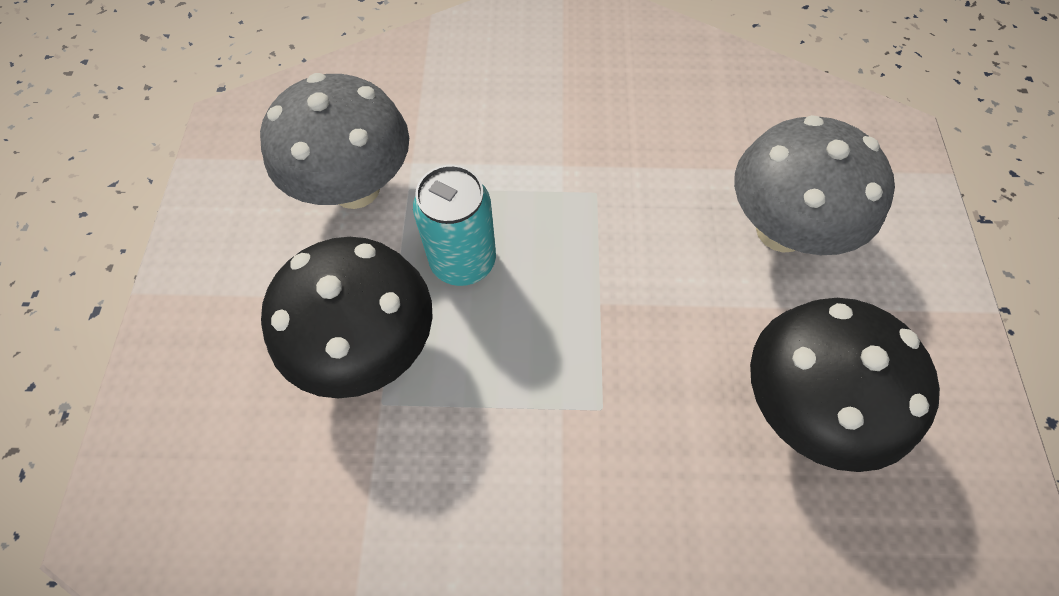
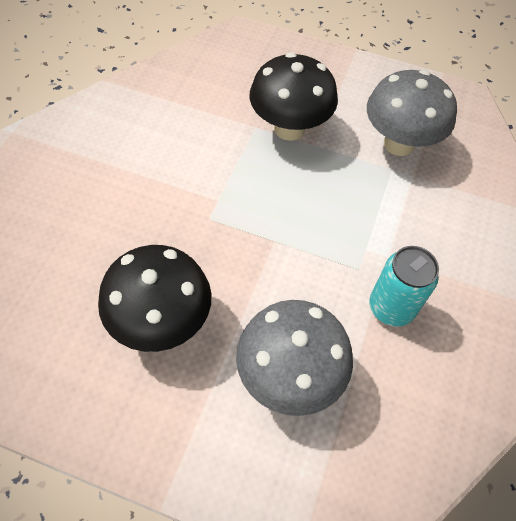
camera: 105 degrees right, 5 degrees down
(463, 261) = (328, 181): turquoise can -> turquoise can (391, 308)

